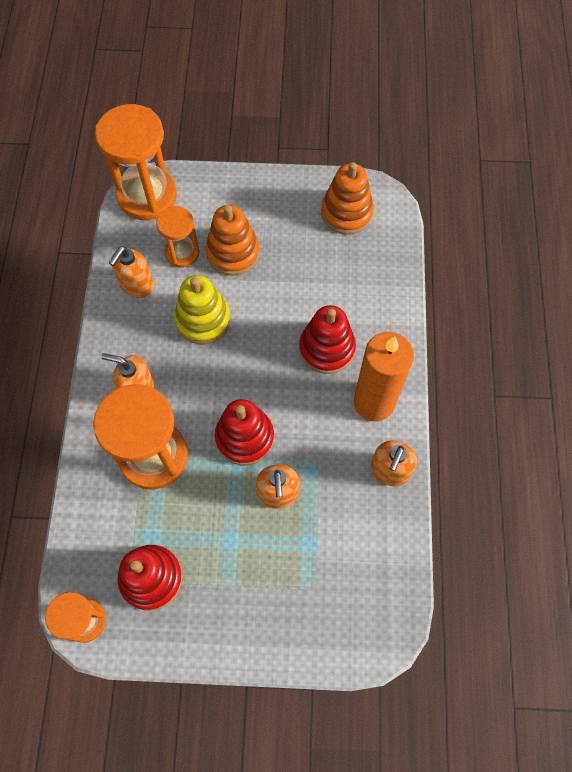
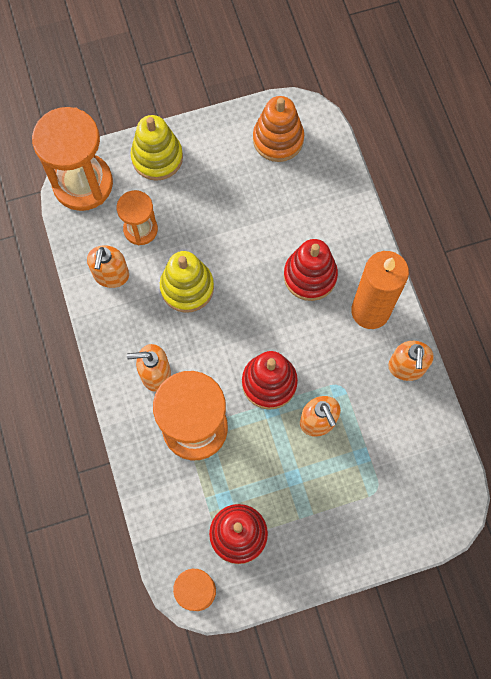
camera: 20 degrees left, 5 degrees up
(225, 194) = (157, 157): none -> yellow stacking toy
(233, 252) = (188, 213): orange stacking toy -> none

